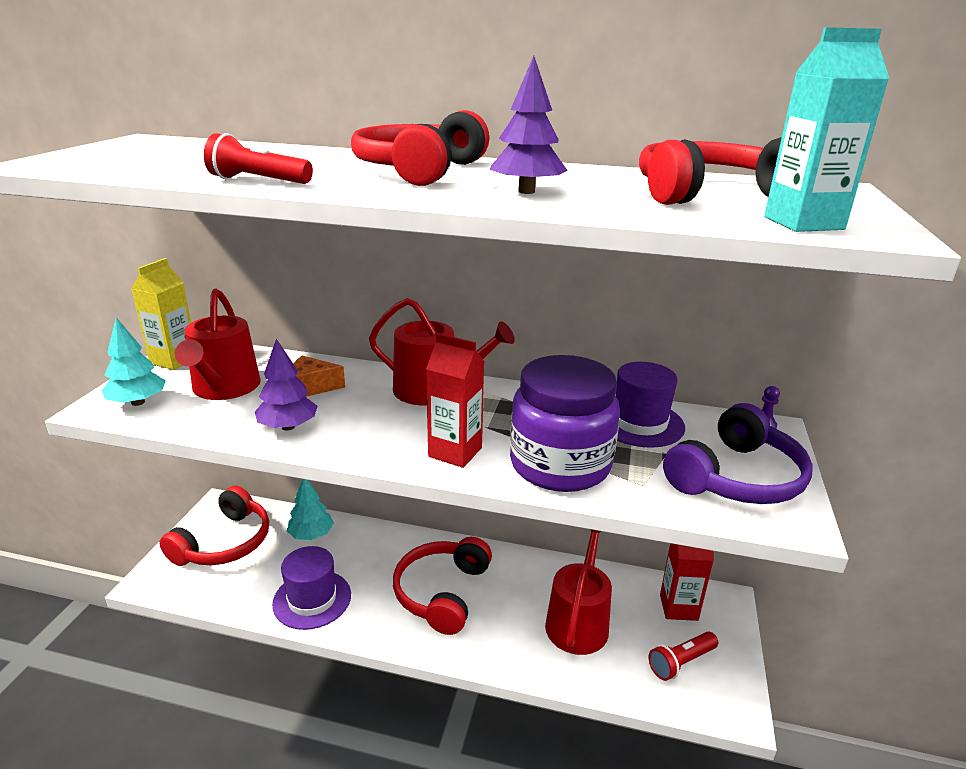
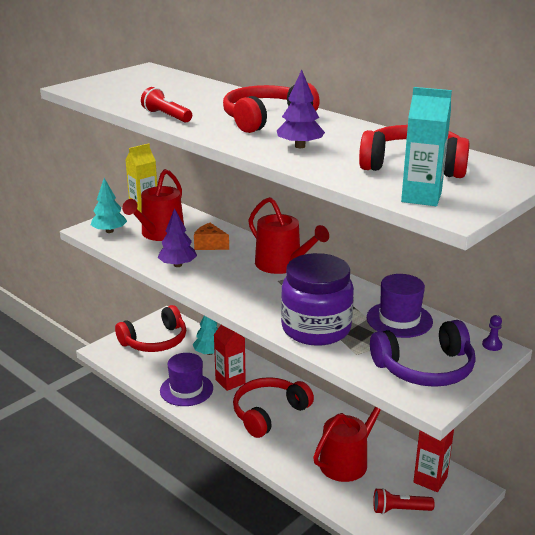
camera: 30 degrees right, 0 degrees up
(455, 452) = (259, 304): red carton -> red carton (230, 381)

